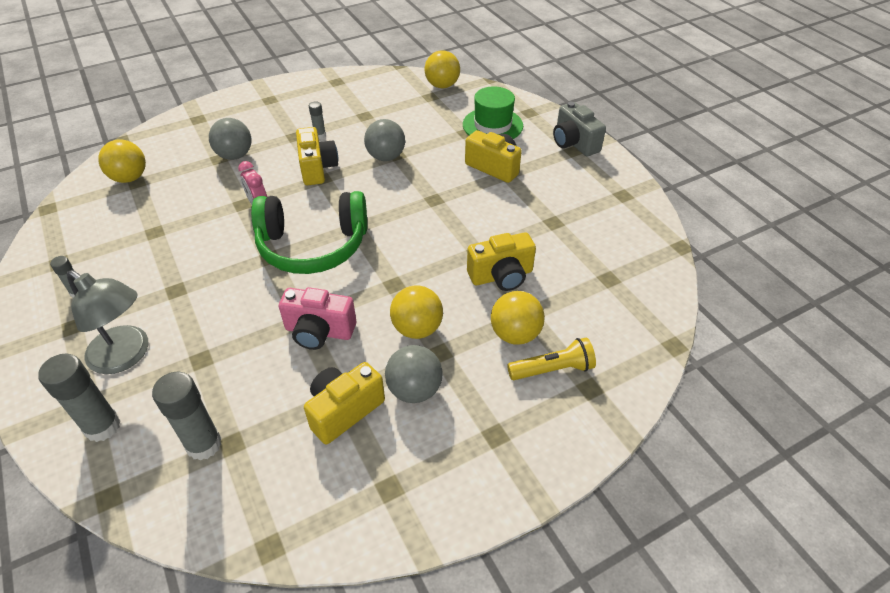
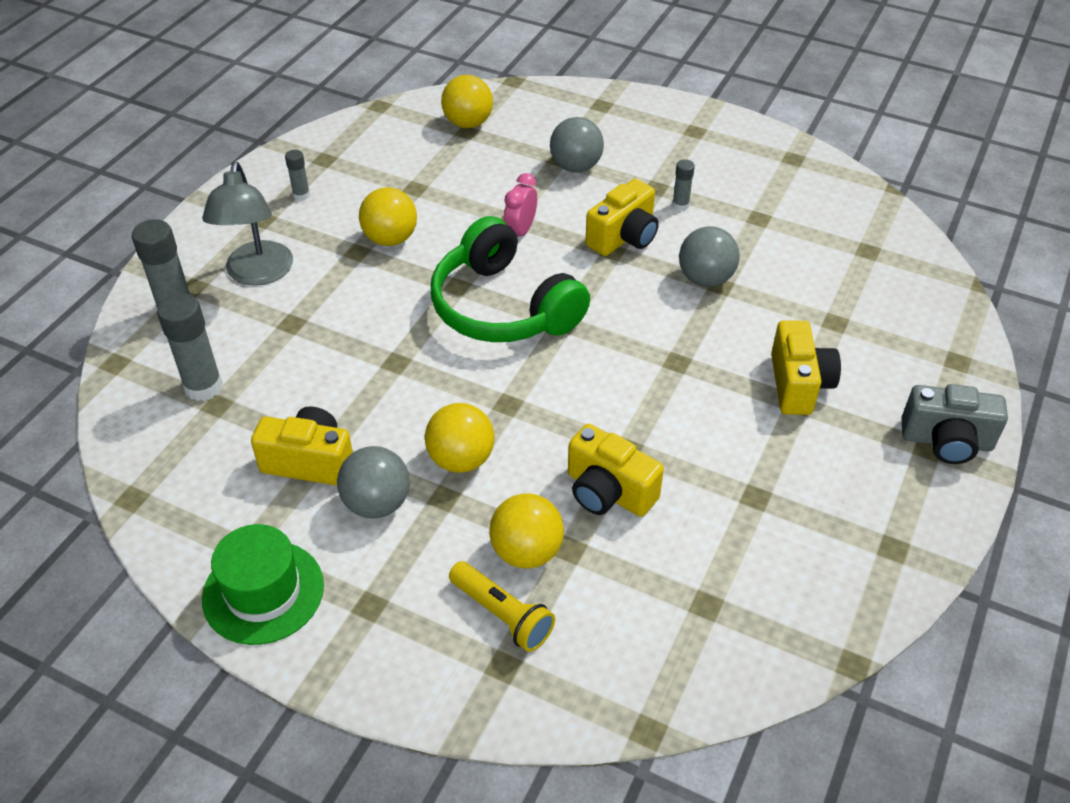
camera: 55 degrees right, 0 degrees up
(319, 331) = (392, 384): pink camera -> none
(442, 85) = (905, 248): yellow ball -> yellow ball (390, 239)
(492, 125) = (882, 339): green hat -> green hat (263, 592)
(574, 143) = (946, 441): grey camera -> grey camera turned 105 degrees counterclockwise

